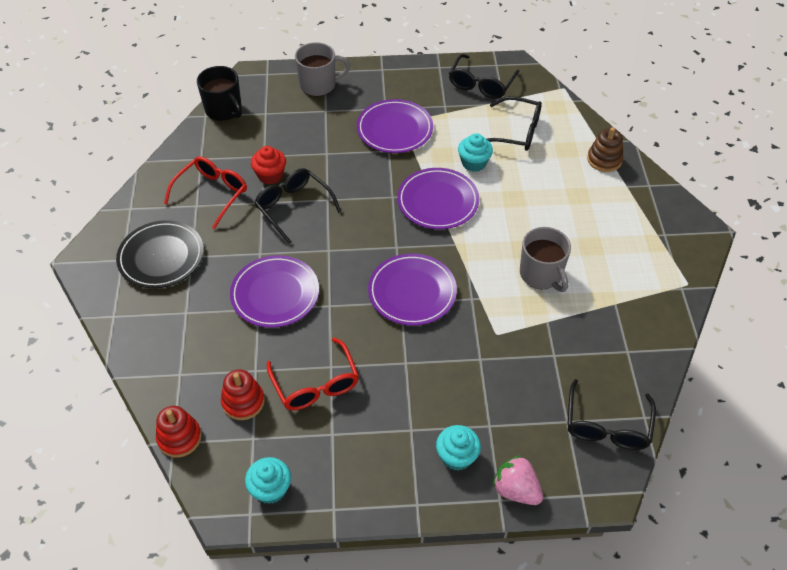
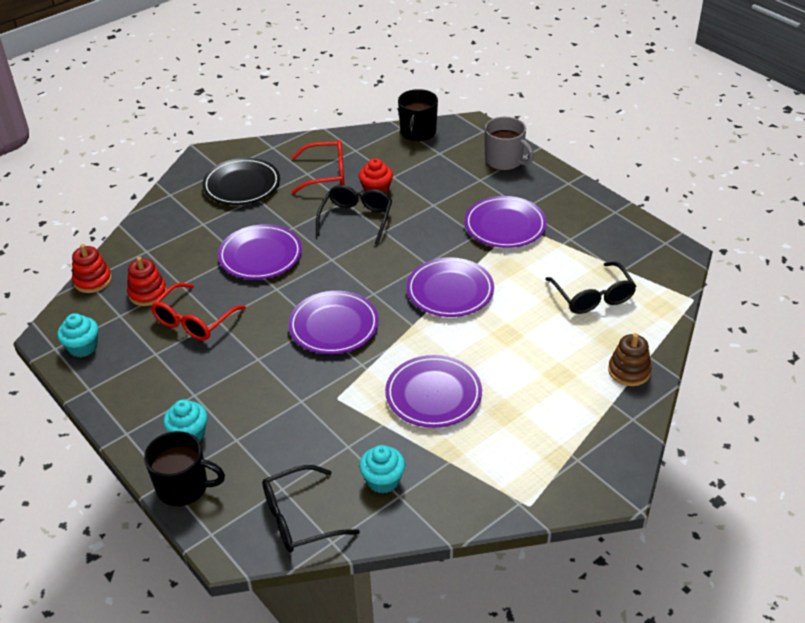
camera: 55 degrees right, 10 degrees down
(474, 163) = (521, 289): turquoise cupcake -> turquoise cupcake (383, 480)
(481, 84) = (627, 246): black glasses -> none
(516, 490) = (184, 487): pink strawberry -> black mug
(541, 274) = (433, 395): grey mug -> purple plate

